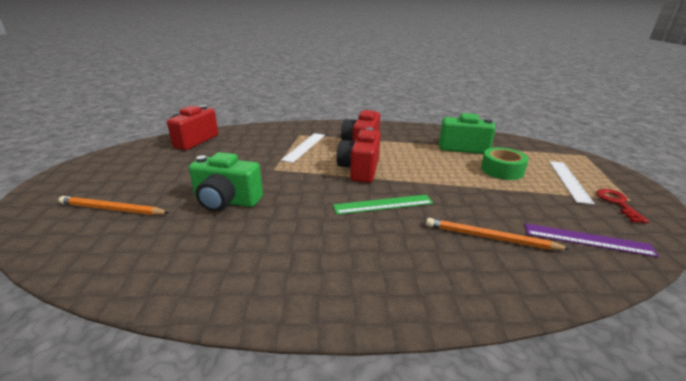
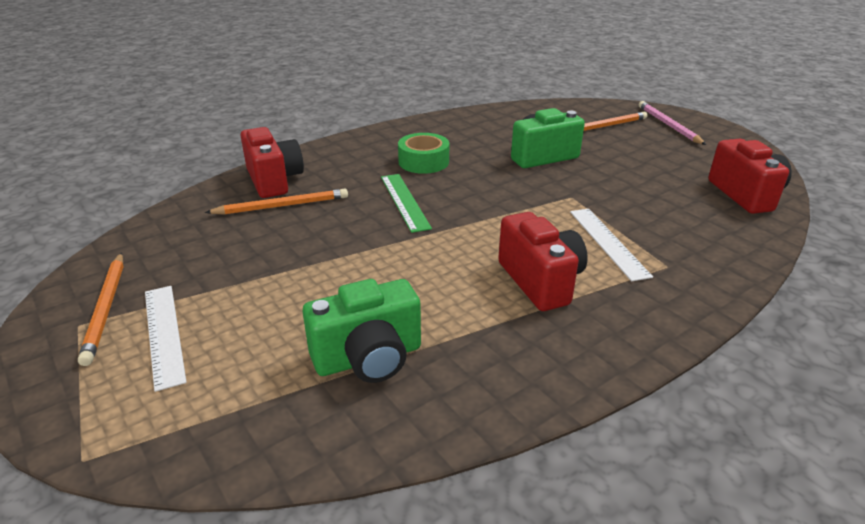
camera: 145 degrees right, 5 degrees up
(75, 189) = (668, 125): none -> pink pencil
(360, 170) = (480, 233): red camera -> red camera (274, 180)
(383, 204) = (405, 201): green ruler -> green ruler turned 60 degrees counterclockwise
(502, 170) = (279, 315): green tape -> green tape (423, 162)
(587, 239) = (180, 236): purple ruler -> none
(617, 203) = (106, 308): red key -> orange pencil

